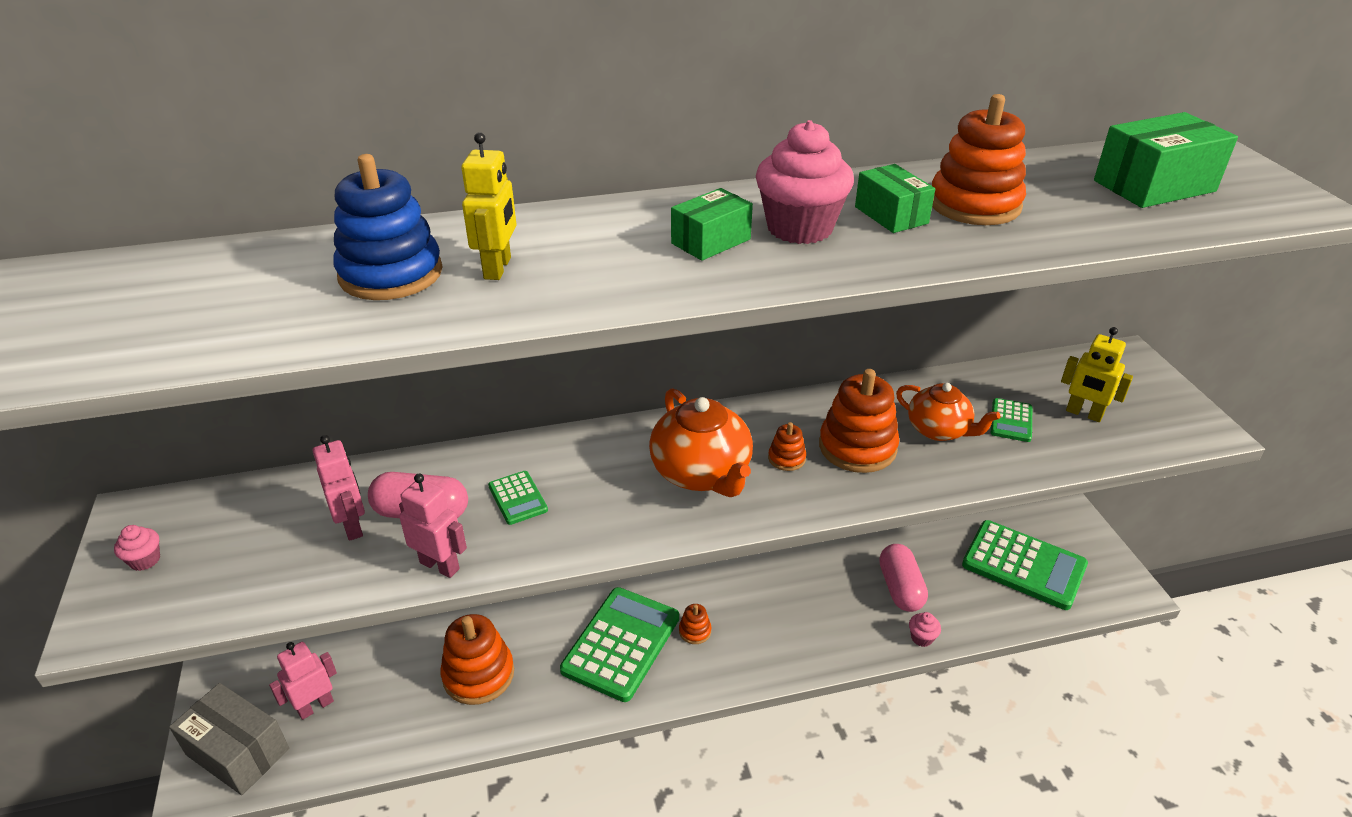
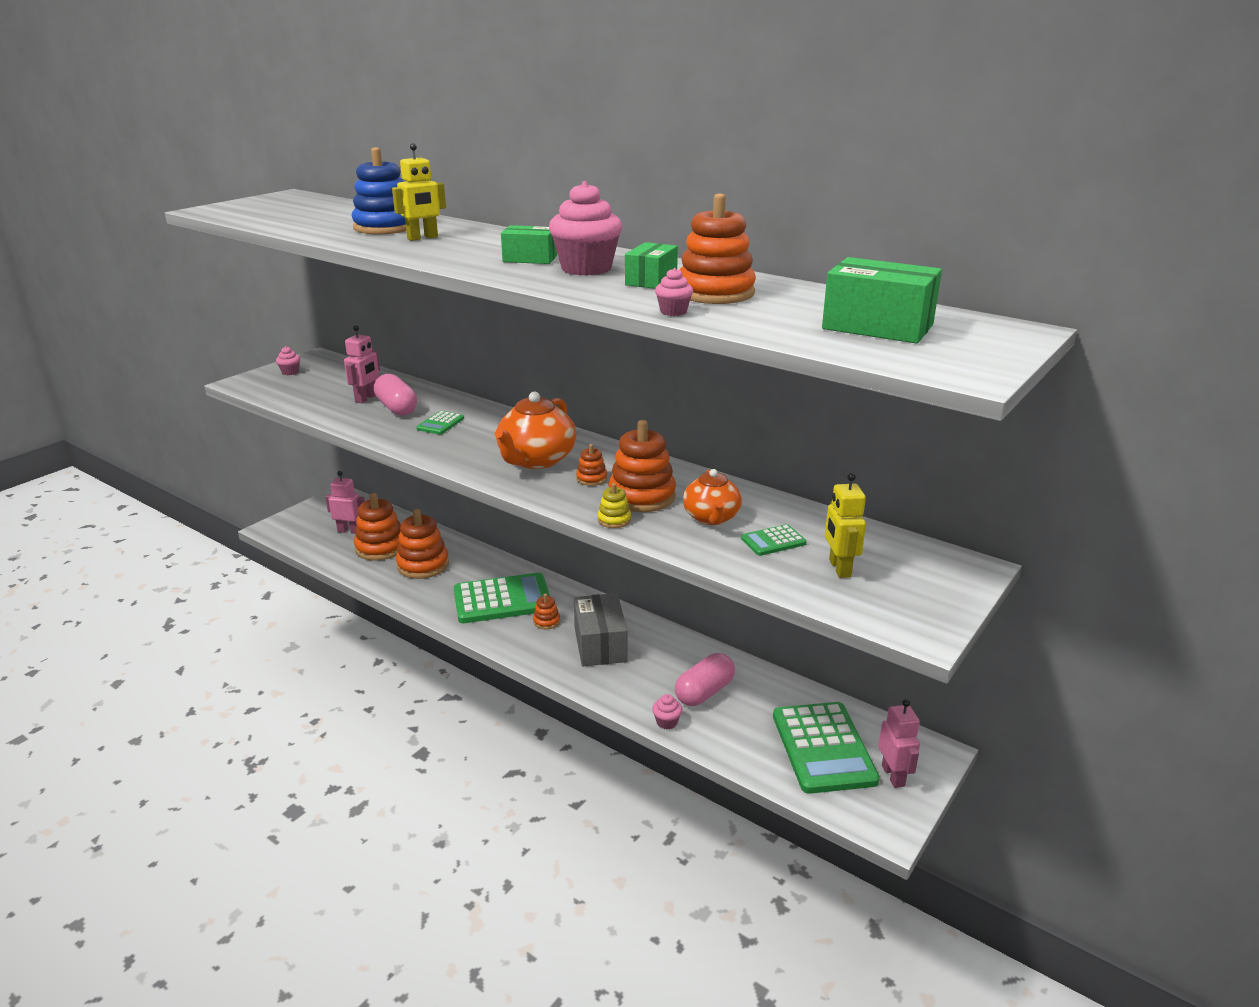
camera: 50 degrees right, 10 degrees down
(237, 752) = (301, 526): grey box -> grey box (600, 644)
(393, 694) = (380, 547): none -> orange stacking toy
(440, 565) = (364, 427): pink robot -> pink robot (893, 776)
(890, 488) = (614, 520): none -> yellow stacking toy
(1021, 247) = (673, 312): none -> pink cupcake

